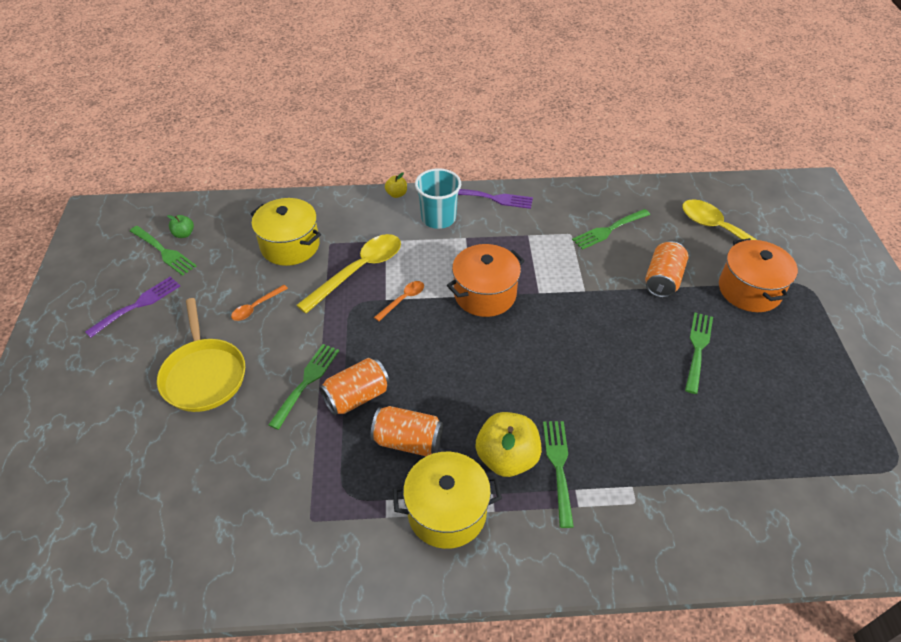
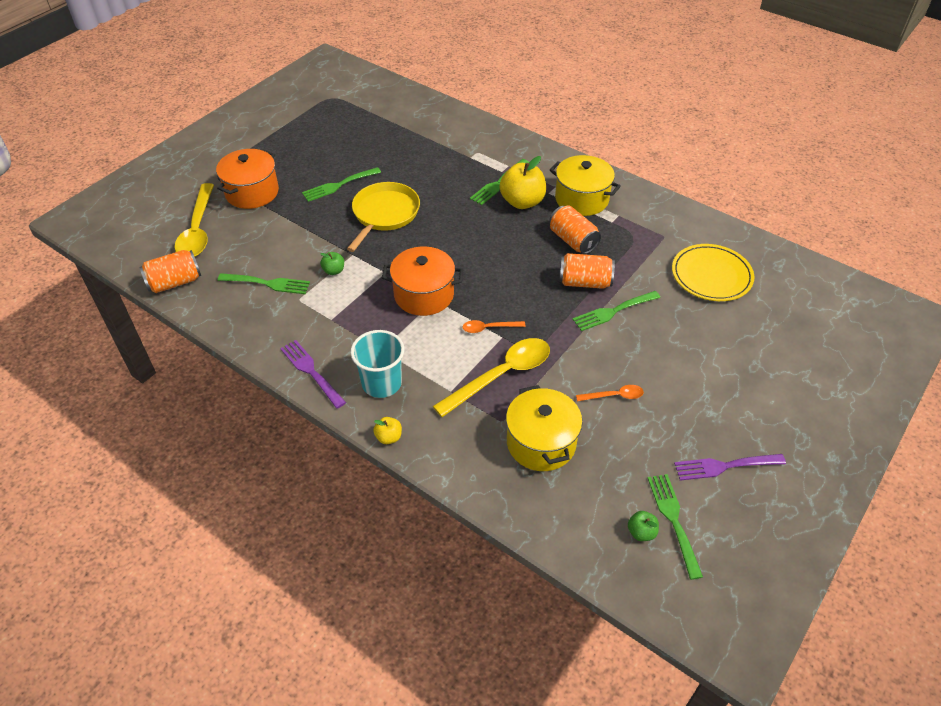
camera: 140 degrees left, 0 degrees up
(204, 375) = (690, 361): yellow pan -> yellow pan (384, 214)
(225, 495) = (711, 275): none -> yellow plate
(358, 271) = (501, 375): yellow spoon -> yellow spoon turned 150 degrees clockwise
(578, 268) = (334, 271): none -> green apple
(663, 280) = (292, 229): orange can -> orange can (174, 282)

